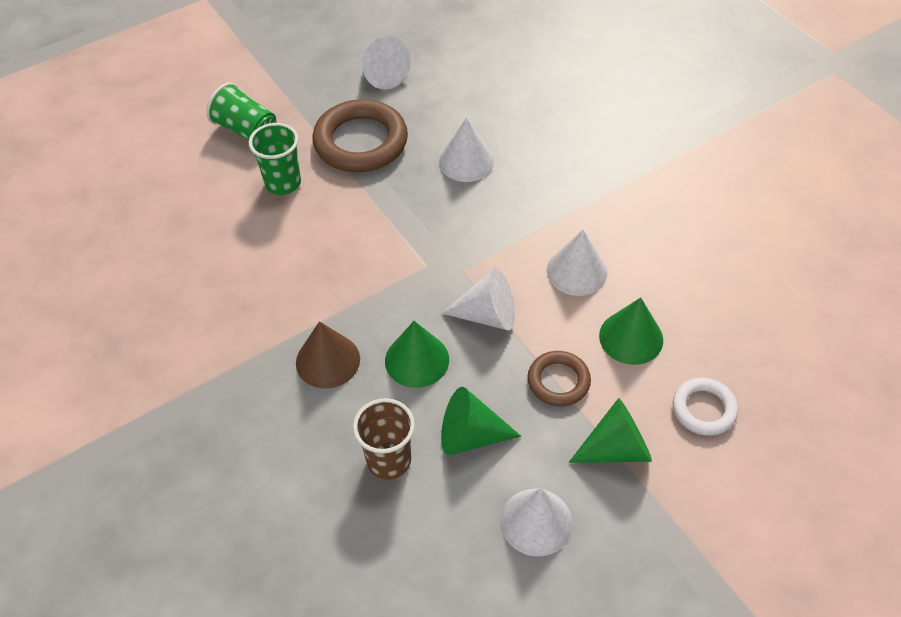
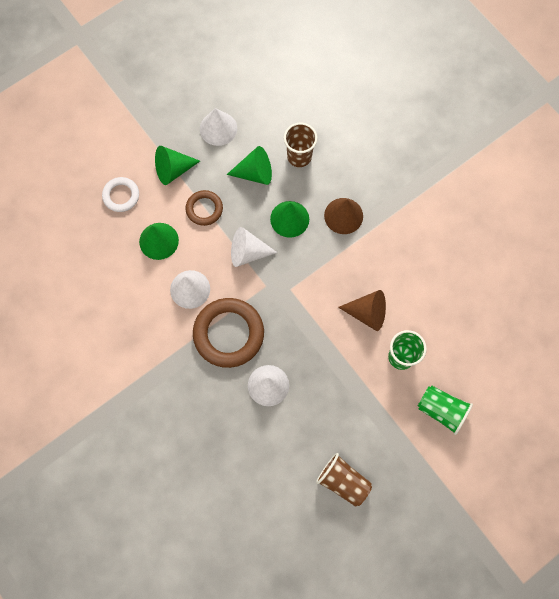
camera: 175 degrees right, 20 degrees up
(318, 232) = (367, 313): none -> brown cone
(360, 142) = (350, 402): brown ring -> brown ring (228, 334)
(383, 74) = (343, 481): white cone -> brown cup

